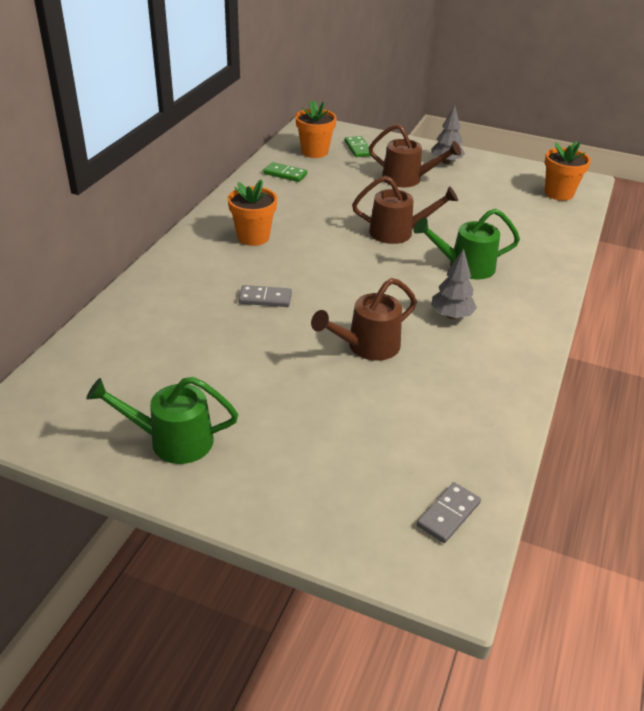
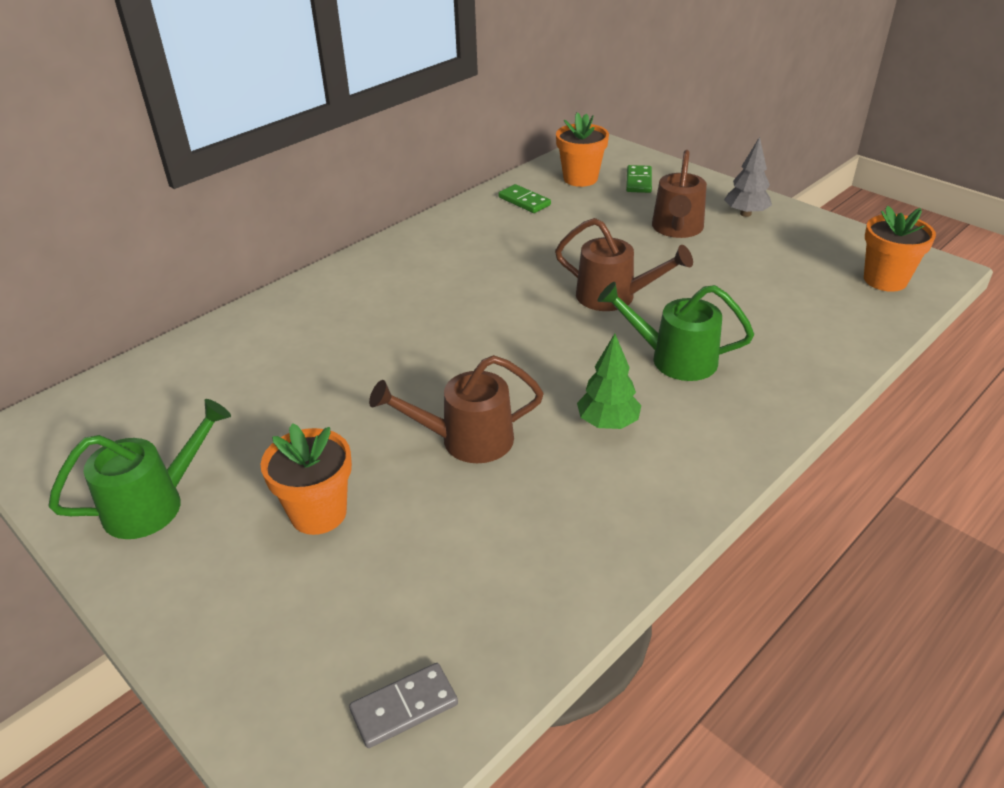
camera: 25 degrees right, 0 degrees up
(171, 440) = (155, 503): green watering can -> green watering can turned 120 degrees clockwise
(253, 237) = (430, 272): orange flower pot -> orange flower pot (318, 513)
(265, 298) = (388, 351): grey domino -> none
(408, 179) = (677, 229): brown watering can -> brown watering can turned 60 degrees clockwise
(451, 315) = (607, 423): grey tree -> green tree

